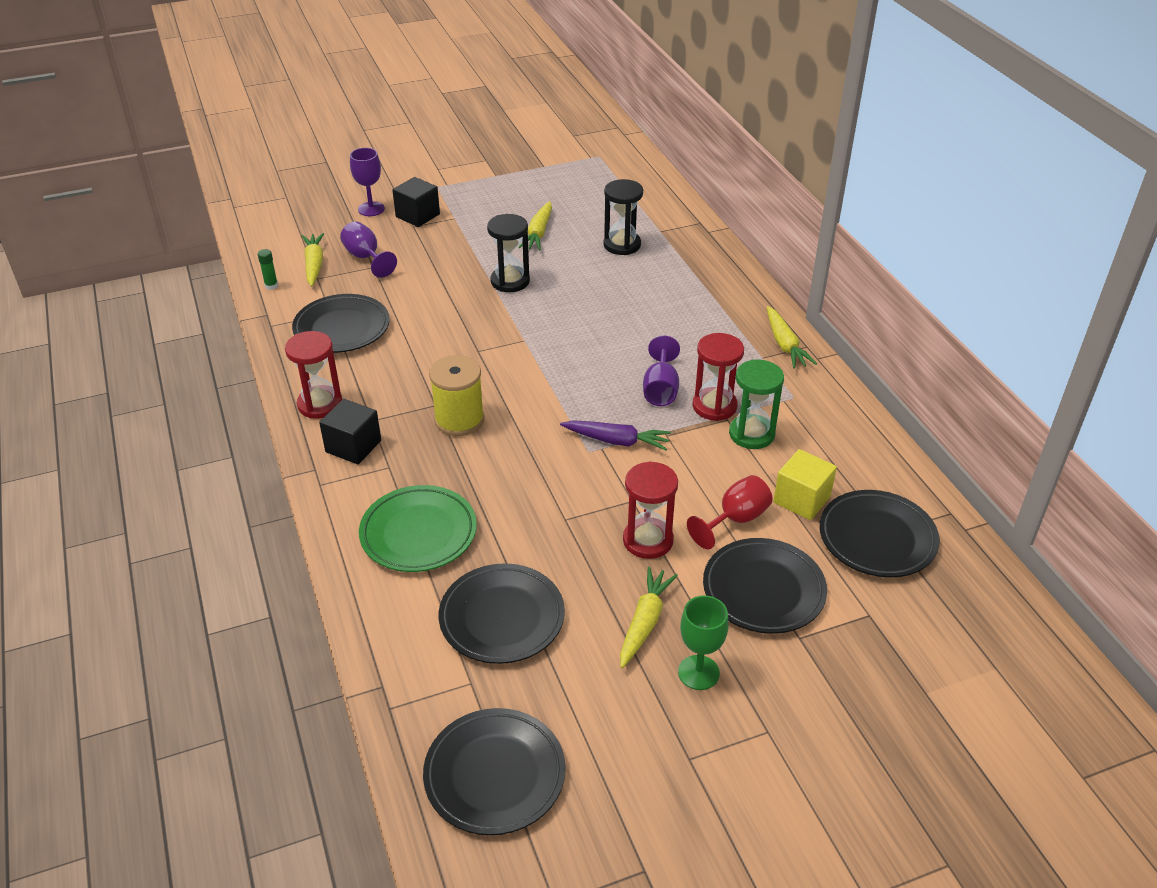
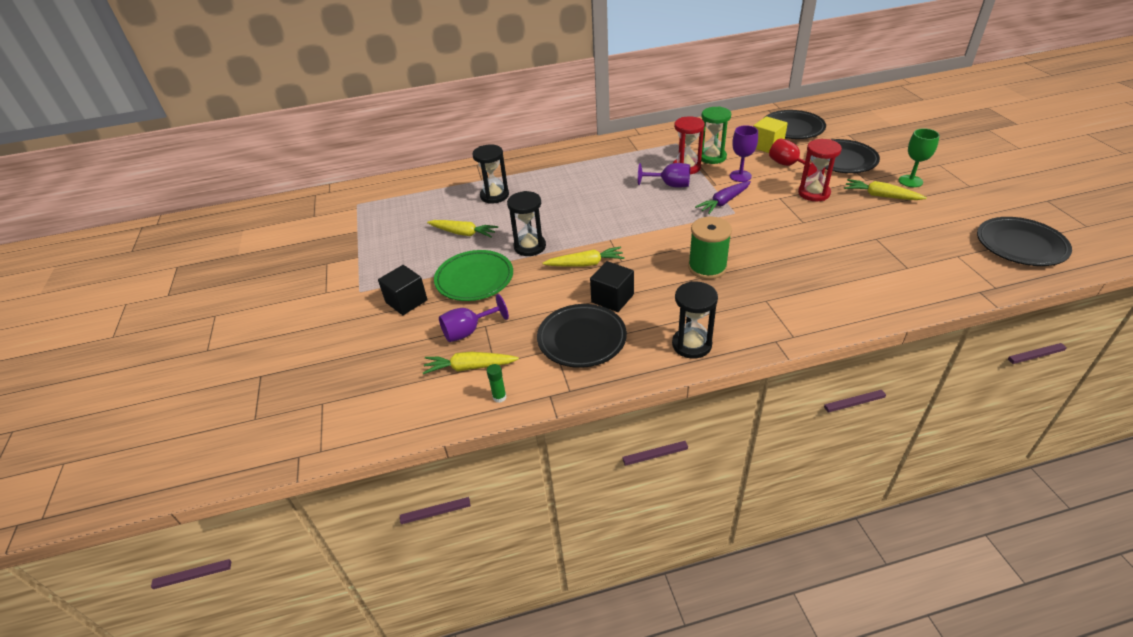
camera: 80 degrees left, 0 degrees up
(320, 404) = (691, 344): red hourglass -> black hourglass
(353, 446) = (744, 321): black cube -> black cube (612, 298)
(371, 209) = (380, 333): purple goblet -> purple goblet (740, 176)
(418, 533) = (834, 282): green plate -> green plate (474, 279)
(459, 420) = (707, 267): yellow spool -> green spool
(502, 618) = (899, 245): black plate -> none
(616, 441) = (724, 202): purple carrot -> purple carrot turned 150 degrees counterclockwise
(784, 345) = (625, 142): yellow carrot -> yellow carrot (585, 264)

